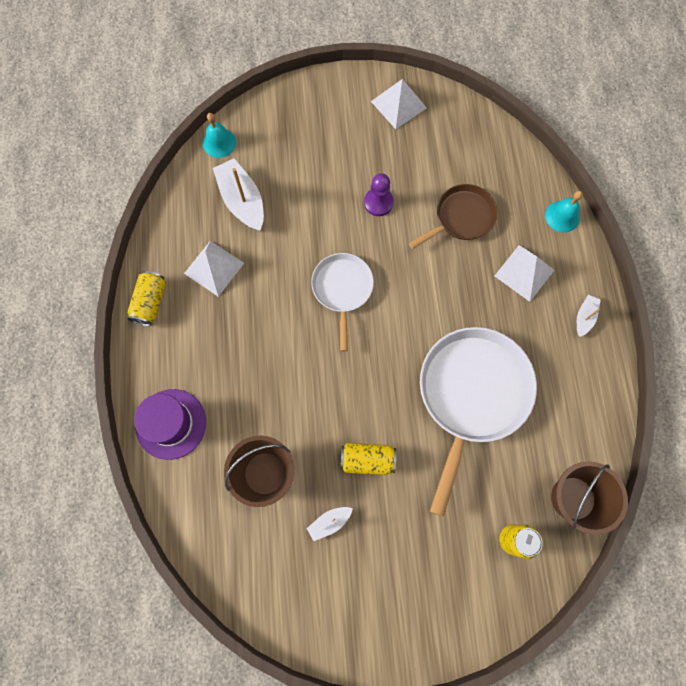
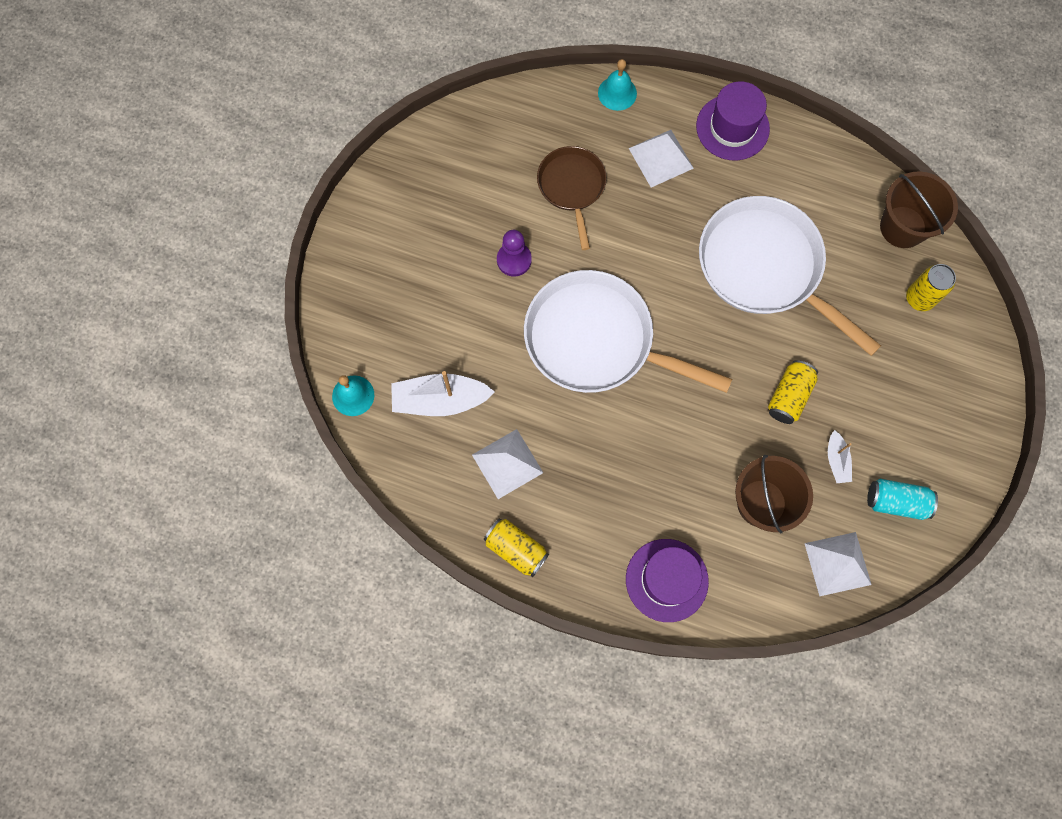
camera: 65 degrees left, 0 degrees up
(315, 589) = (896, 502): none -> turquoise can
(342, 289) = (596, 340): white pan -> white pan, size x1.77
(398, 104) = (406, 186): white pyramid -> white pyramid (837, 564)
(584, 317) = (732, 127): white boat -> purple hat

